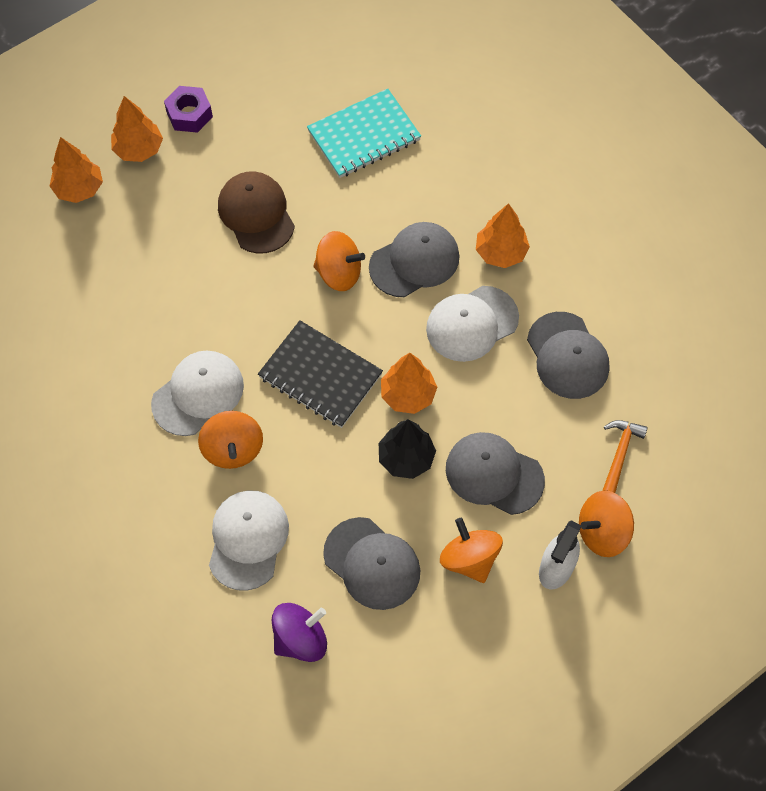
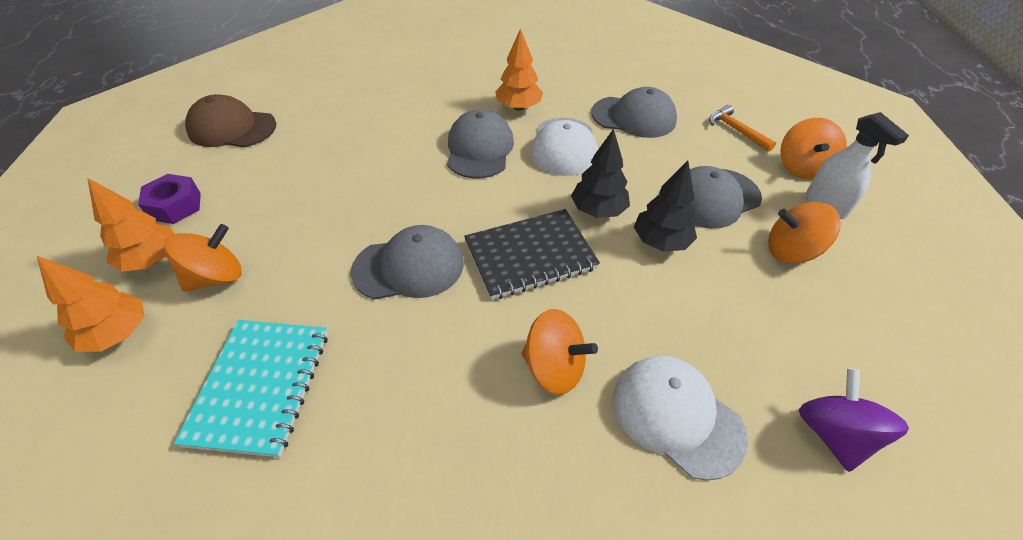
camera: 55 degrees left, 15 degrees down
(198, 394) = (463, 363): white cap -> none
(256, 214) = (326, 214): brown cap -> brown cap (232, 128)
(339, 273) = (442, 193): orange spinning top -> orange spinning top (216, 277)
(364, 136) = (342, 122): turquoise notebook -> turquoise notebook (260, 386)
(372, 563) = (763, 321): grey cap -> grey cap (409, 267)
(408, 395) = (598, 210): orange tree -> black tree

